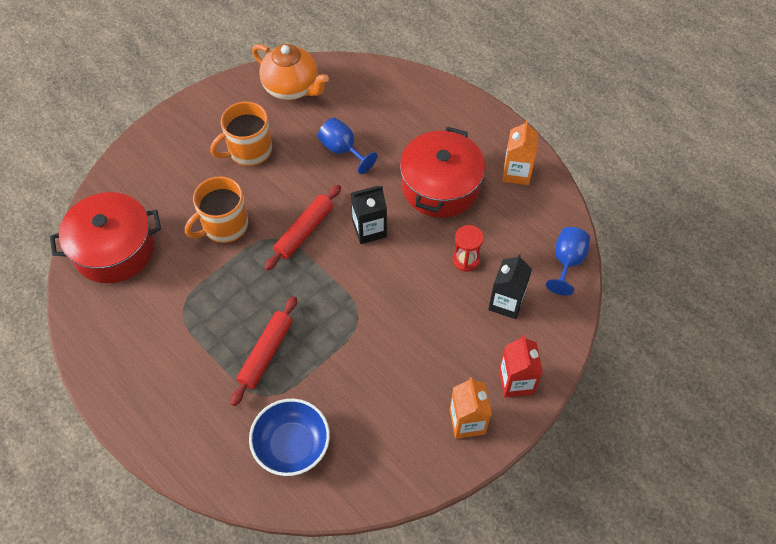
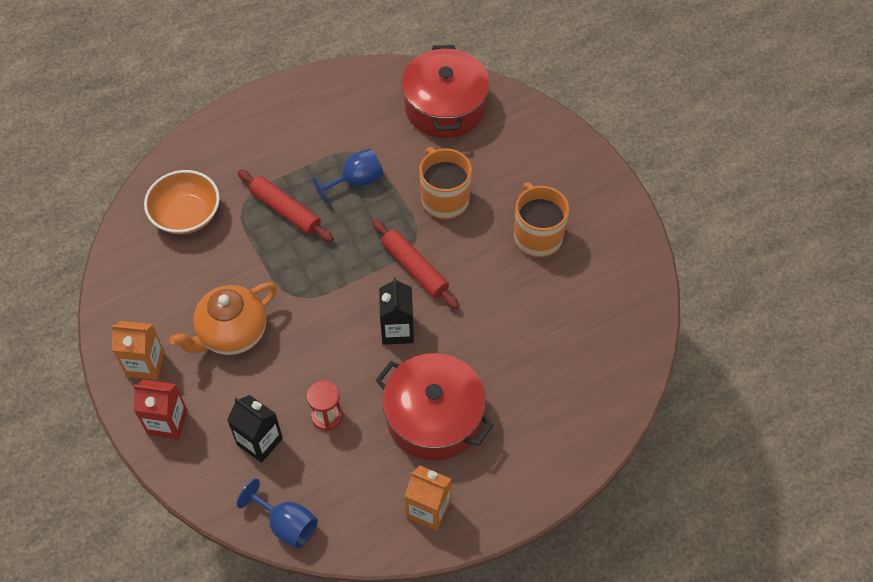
camera: 105 degrees right, 0 degrees up
(292, 88) = (621, 294): orange teapot -> orange teapot (232, 333)
(292, 445) = (186, 215): blue bowl -> orange bowl
(342, 150) = (514, 327): blue goblet -> blue goblet (356, 181)

